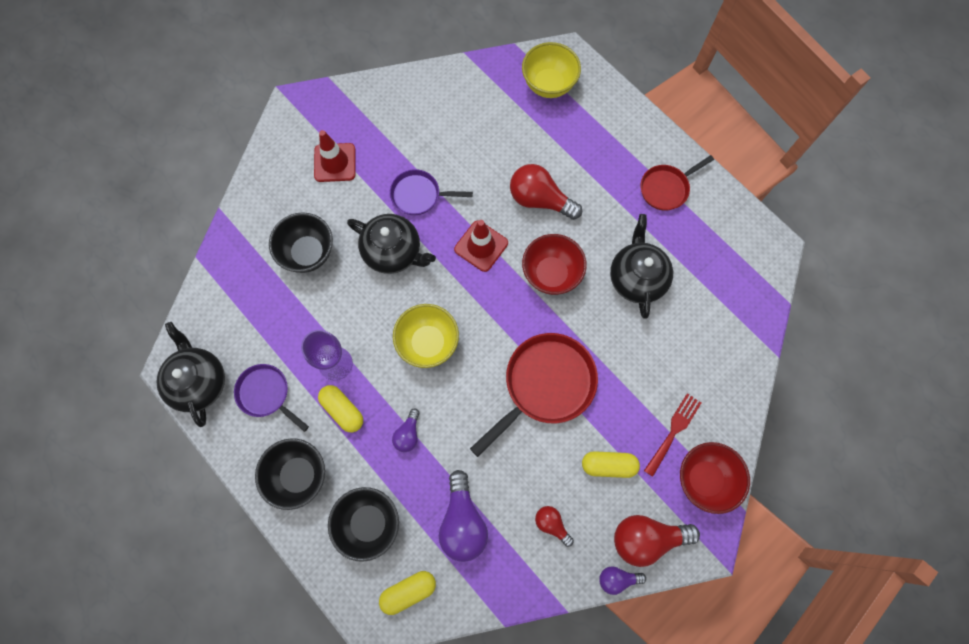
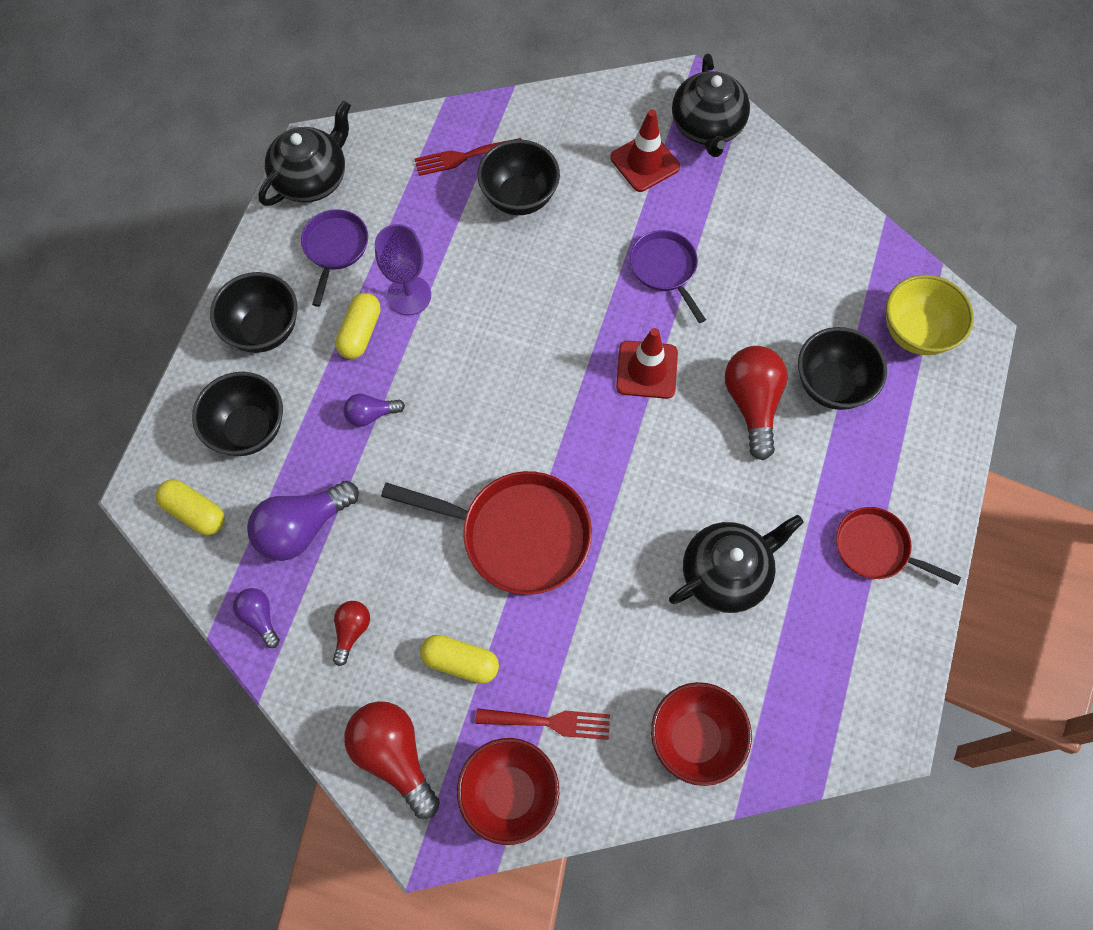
camera: 60 degrees right, 5 degrees down
(252, 271) = (463, 157): none -> red fork
(393, 252) = (577, 281): black teapot -> black teapot (707, 127)
(428, 343) = (491, 377): yellow bowl -> none
(551, 274) = (663, 468): red bowl -> red bowl (694, 738)
(554, 149) = (831, 384): none -> black bowl
(608, 465) = (460, 661): yellow capsule -> yellow capsule turned 45 degrees counterclockwise
(617, 578) = (326, 744): purple light bulb -> purple light bulb (260, 617)

